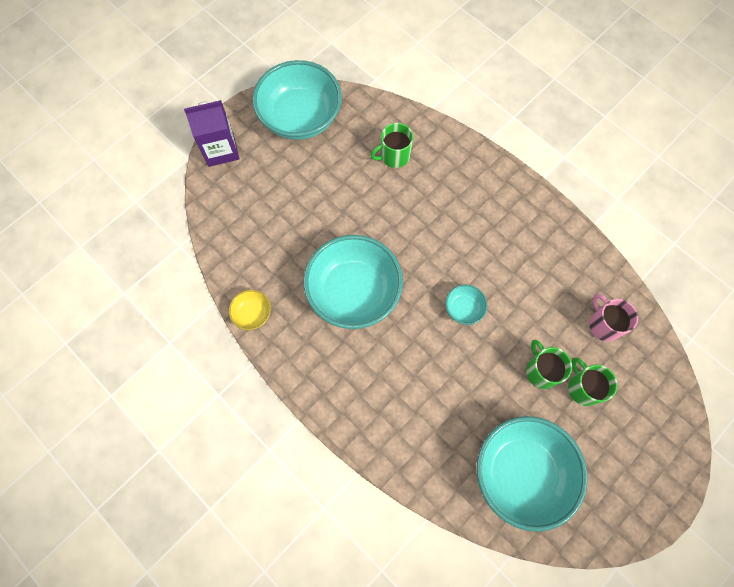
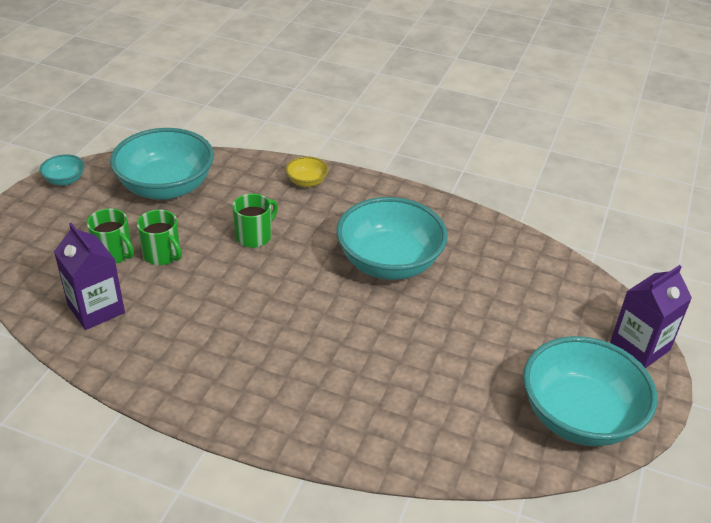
camera: 155 degrees right, 30 degrees down
(252, 314) = (477, 222): yellow bowl -> yellow bowl (307, 182)
(394, 156) = (425, 408): green mug -> green mug (254, 236)
(463, 309) = (263, 280): turquoise bowl -> turquoise bowl (65, 180)
(604, 324) = (96, 309): pink mug -> purple carton

